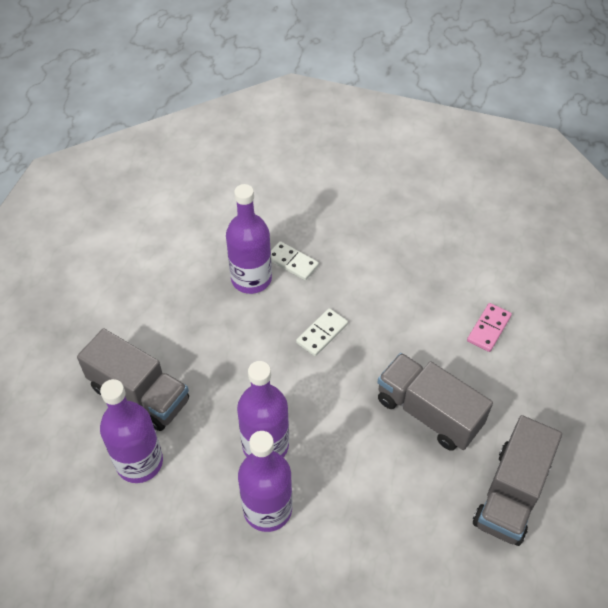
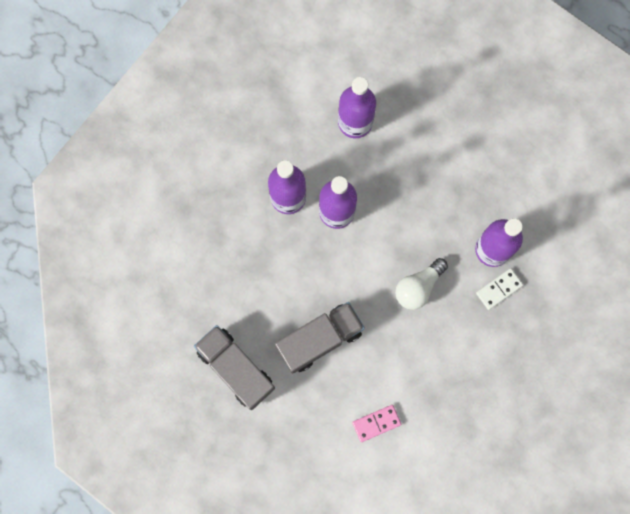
camera: 110 degrees right, 25 degrees up
(139, 394) = (411, 135): grey truck -> none
(322, 333) = (418, 287): white domino -> white light bulb
(488, 328) = (376, 423): pink domino -> pink domino turned 75 degrees counterclockwise

